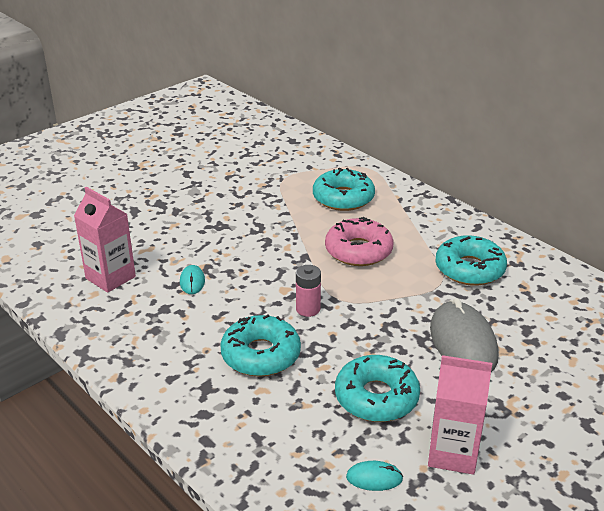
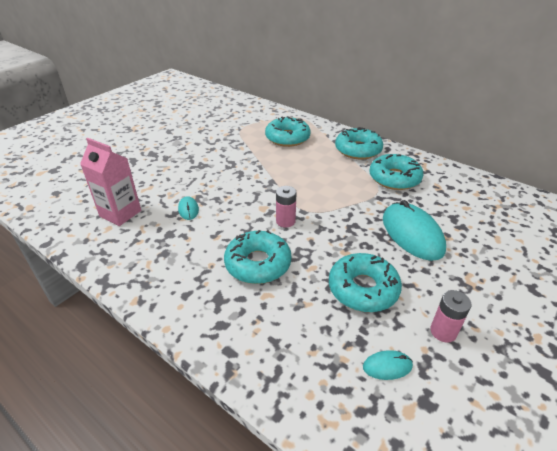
camera: 10 degrees left, 5 degrees up
(358, 251) = (310, 173): pink donut -> none
(435, 224) = (358, 150): none -> turquoise donut
(452, 453) = (443, 331): pink carton -> pink battery
(463, 342) = (412, 234): grey mouse -> turquoise mouse

